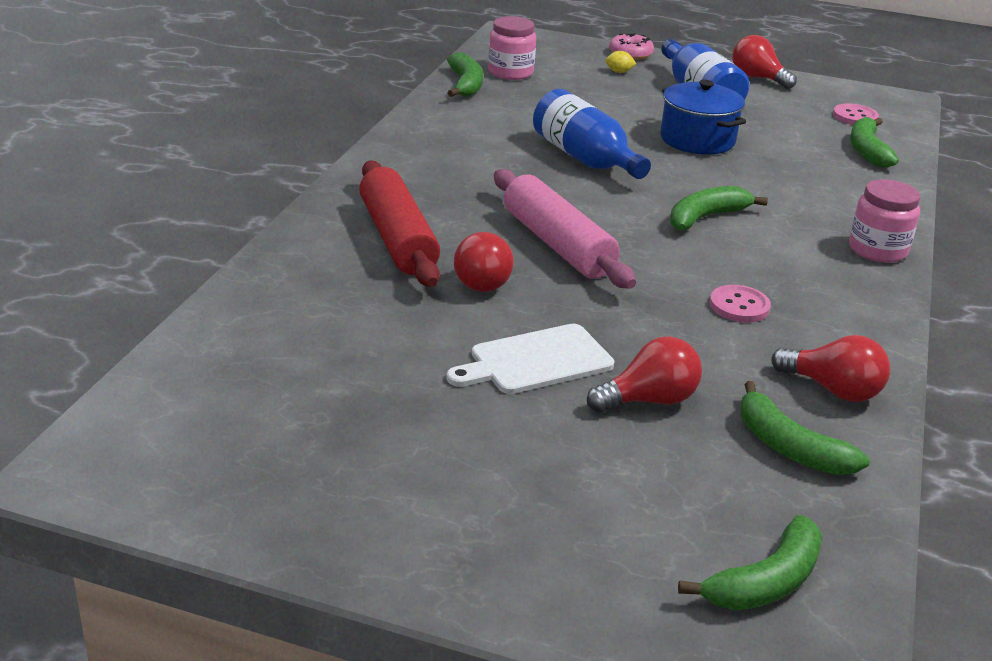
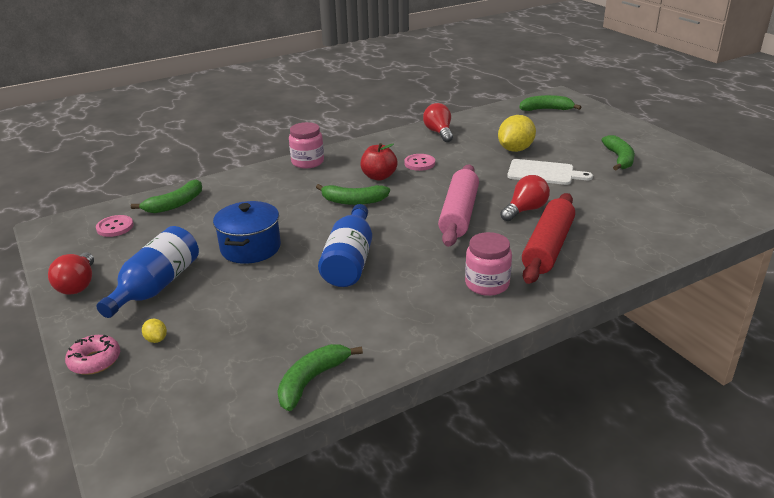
camera: 135 degrees left, 0 degrees up
(510, 72) = (245, 381): pink jar -> pink jar (487, 284)
(649, 400) = (515, 149): red light bulb -> yellow lemon
(746, 262) = (379, 176): none -> red apple
(789, 447) = (485, 126): green banana -> green banana (619, 159)

